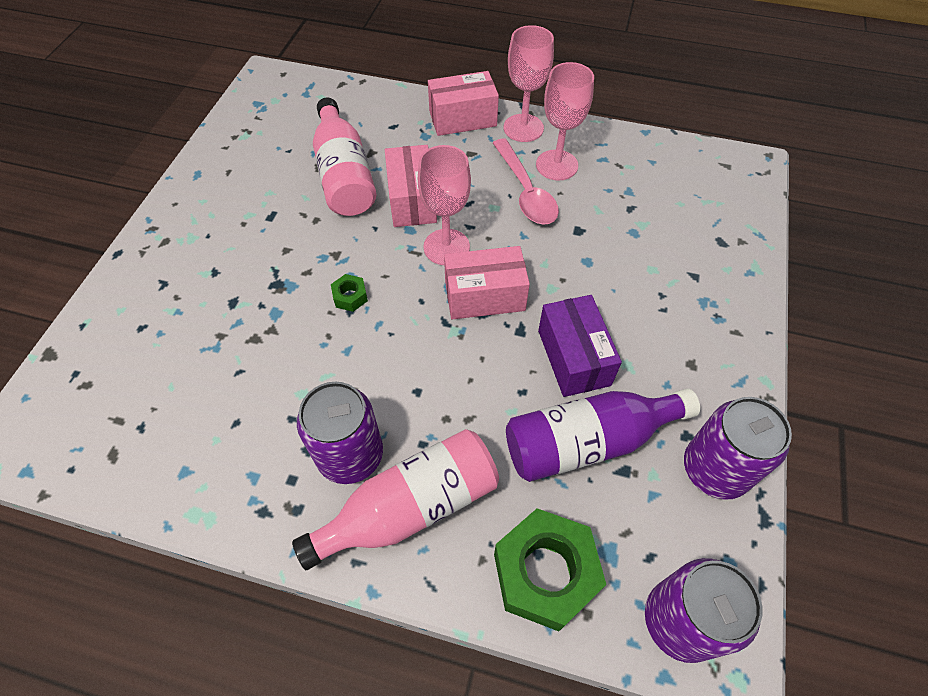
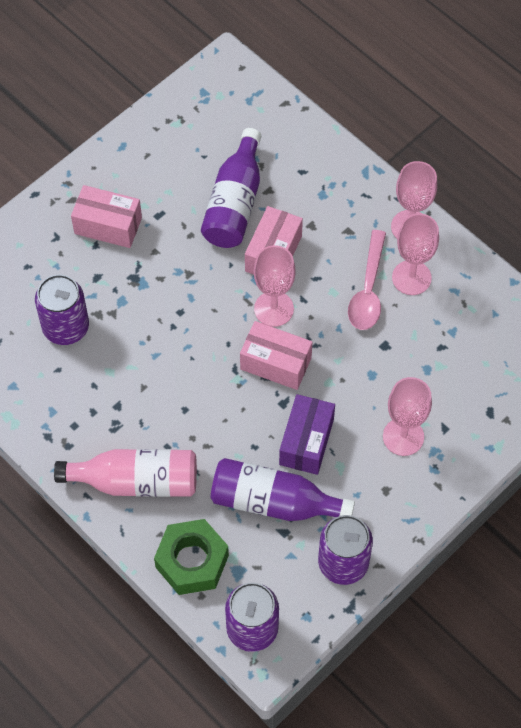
camera: 30 degrees right, 5 degrees up
(344, 175) = (234, 203): pink bottle -> purple bottle
(350, 297) = (180, 315): green nut -> none
(350, 455) = (118, 429): purple can -> purple can (66, 327)
(462, 118) = (365, 192): pink box -> pink box (108, 225)
(664, 303) = (403, 436): none -> pink goblet

